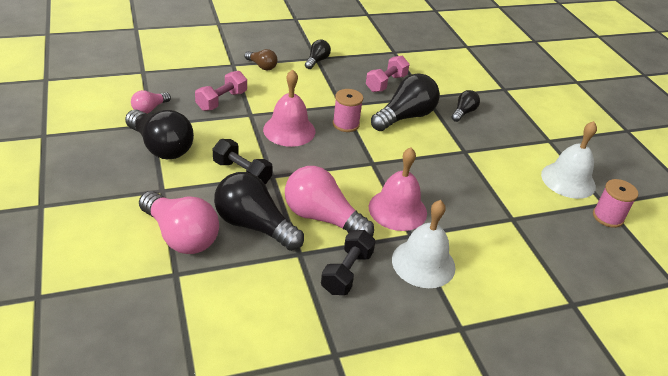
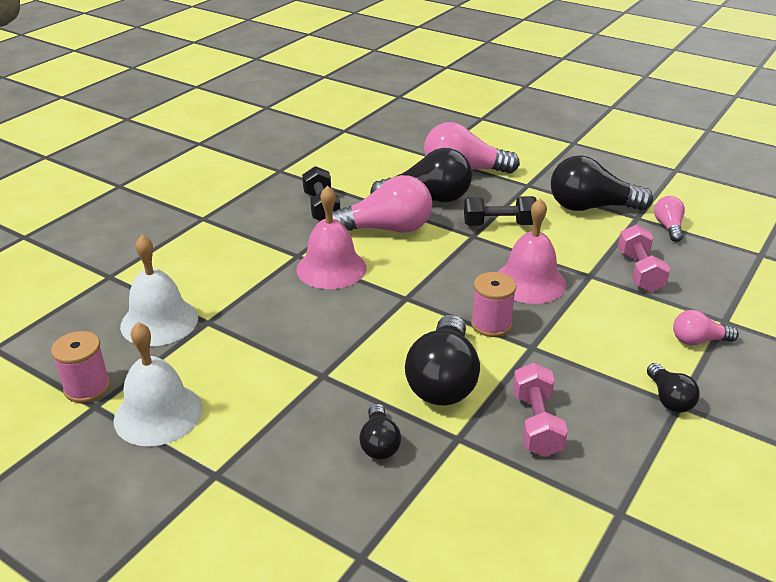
camera: 145 degrees right, 5 degrees down
(262, 66) = (698, 340): brown light bulb -> pink light bulb
(423, 263) = (267, 241): white bell -> white bell (159, 321)

